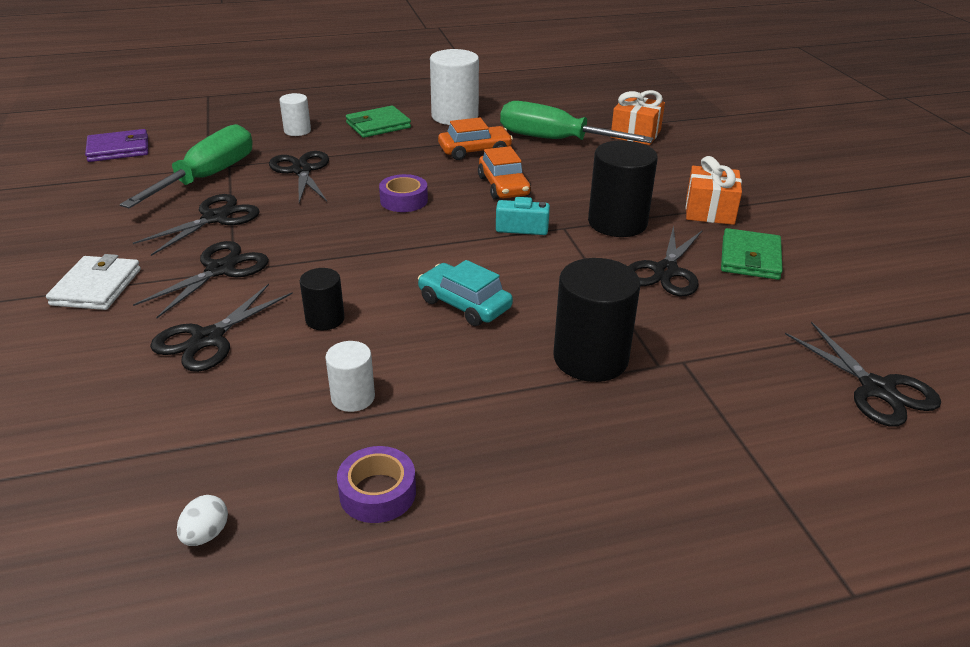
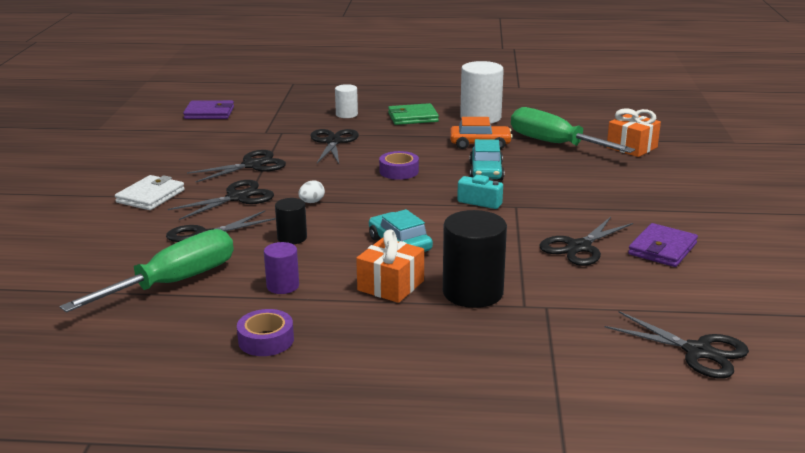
camera: 20 degrees right, 10 degrees down
(206, 534) = (146, 340): white egg -> white egg (312, 202)
(208, 177) = (262, 138): green screwdriver -> green screwdriver (174, 283)
(353, 397) = (283, 286): white cylinder -> purple cylinder
(503, 186) = (486, 172): orange car -> turquoise car
(617, 223) = (564, 209): black cylinder -> none
(709, 211) = (654, 211): orange gift -> orange gift (391, 285)
(750, 258) = (662, 249): green wallet -> purple wallet
(877, 389) = (698, 352): black scissors -> black scissors turned 45 degrees counterclockwise

